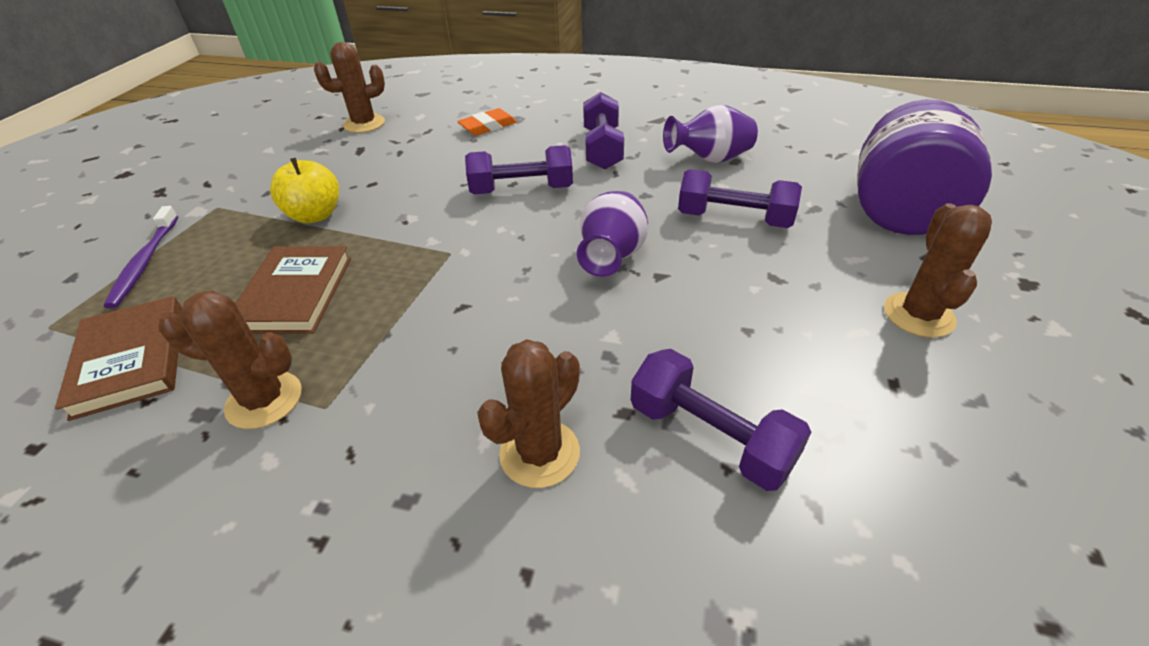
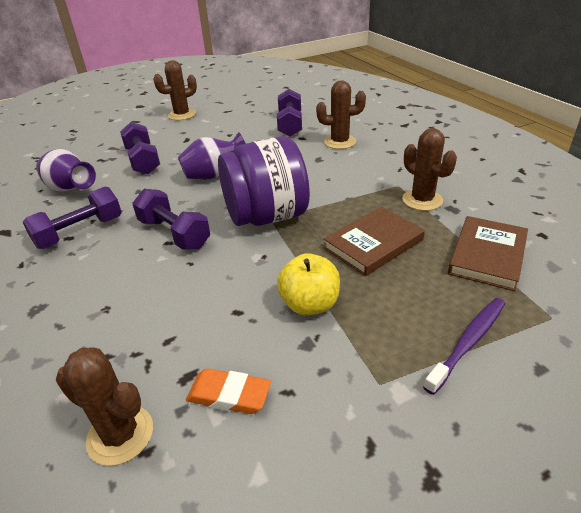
camera: 130 degrees left, 5 degrees down
(488, 126) = (68, 317): orange eraser -> orange eraser (229, 395)
(899, 213) = (100, 132): purple jar -> purple jar (266, 216)

